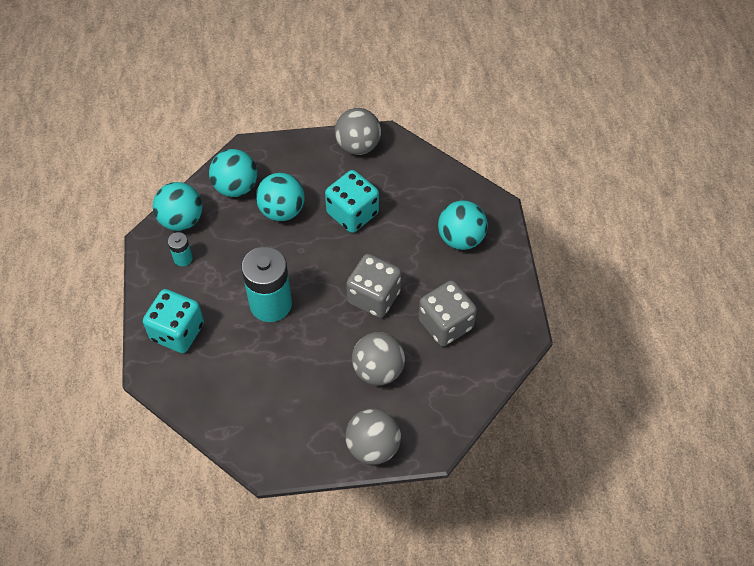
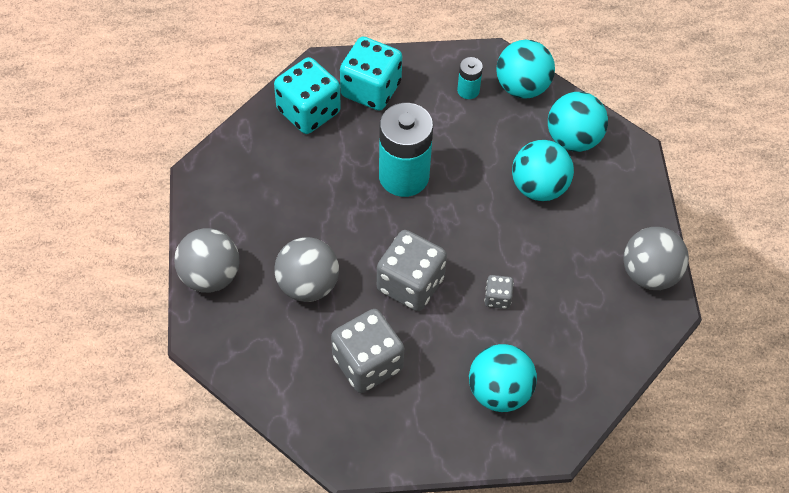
camera: 90 degrees right, 0 degrees up
(352, 213) = (537, 264): turquoise dice -> turquoise dice (308, 111)
(383, 239) = (497, 298): none -> grey dice

